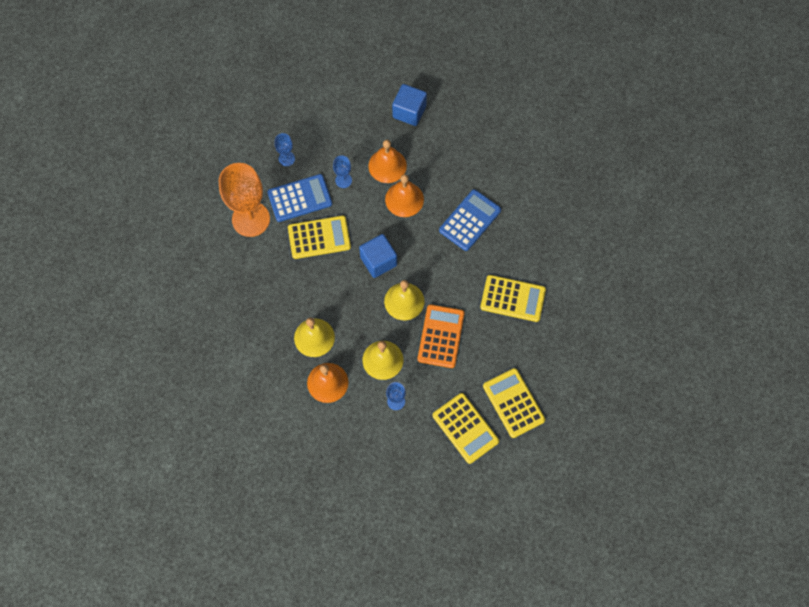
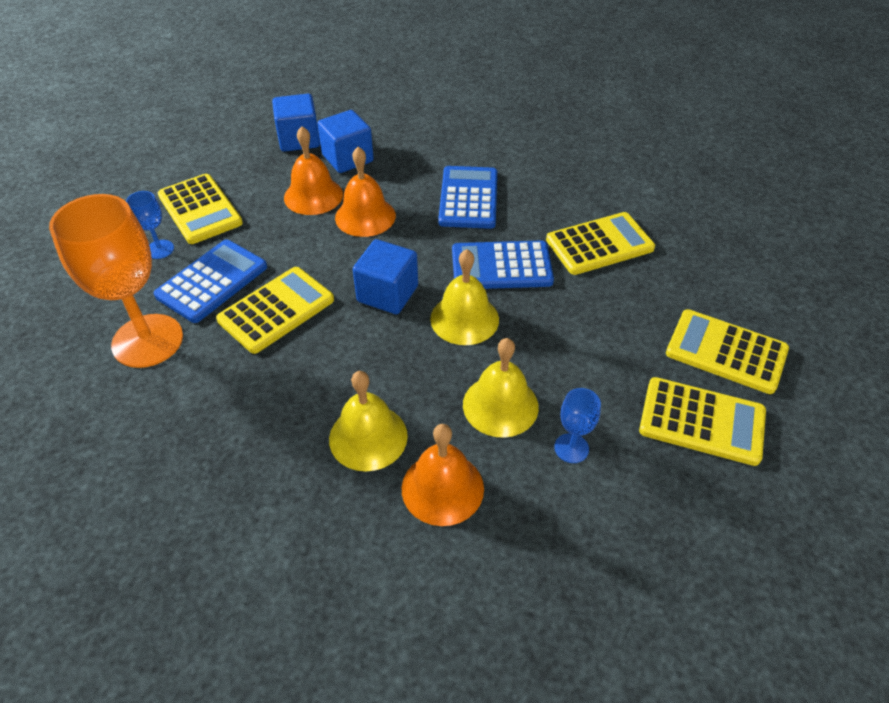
camera: 35 degrees left, 20 degrees down
(322, 140) = (200, 209): none -> yellow calculator
(343, 180) = (263, 235): blue goblet -> none
(426, 146) = (347, 158): none -> blue cube
(441, 336) = (553, 331): orange calculator -> none
(448, 280) = (501, 266): none -> blue calculator

